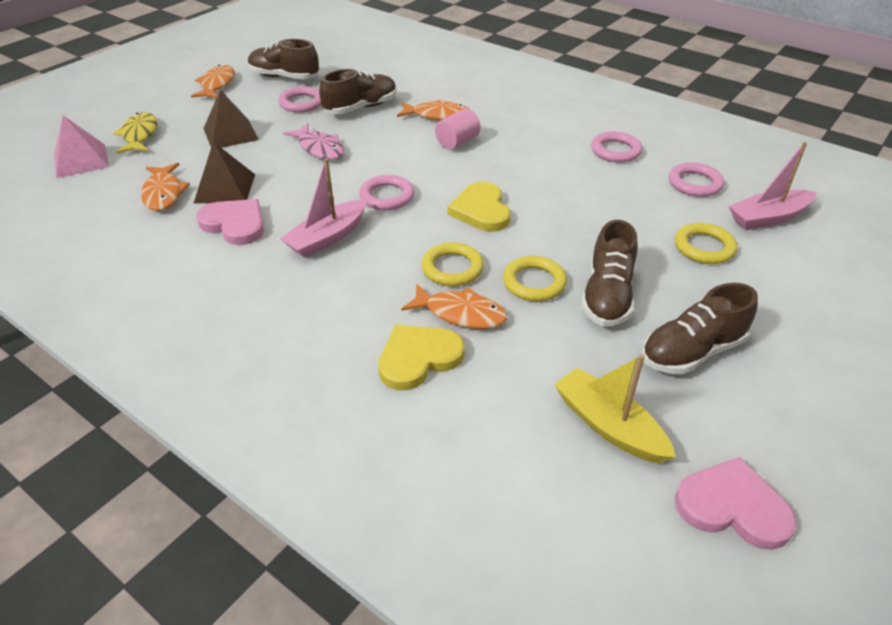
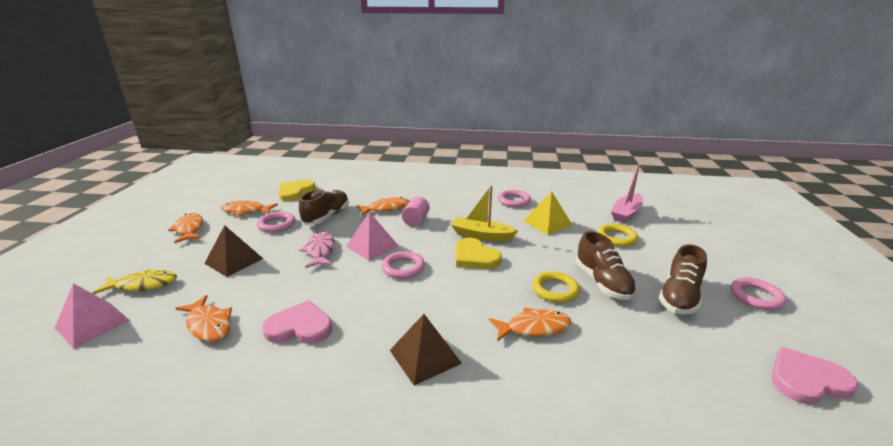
camera: 30 degrees left, 15 degrees down
(140, 135) = (143, 285): yellow fish -> yellow fish turned 120 degrees clockwise
(225, 188) = (265, 302): brown pyramid -> brown pyramid (425, 356)
(284, 77) = (246, 211): brown shoe -> orange fish
(319, 148) = (320, 251): pink fish -> pink fish turned 120 degrees counterclockwise
(327, 238) = (387, 310): pink boat -> none
(378, 160) = (372, 246): none -> pink pyramid
(418, 358) = (541, 371): yellow heart -> yellow heart (295, 192)
(452, 268) = (496, 300): yellow ring -> none
(608, 425) = (695, 362): yellow boat -> yellow boat (481, 235)
(627, 196) = (547, 223): none -> yellow pyramid
(694, 183) = (573, 206): pink ring -> pink ring (756, 297)

